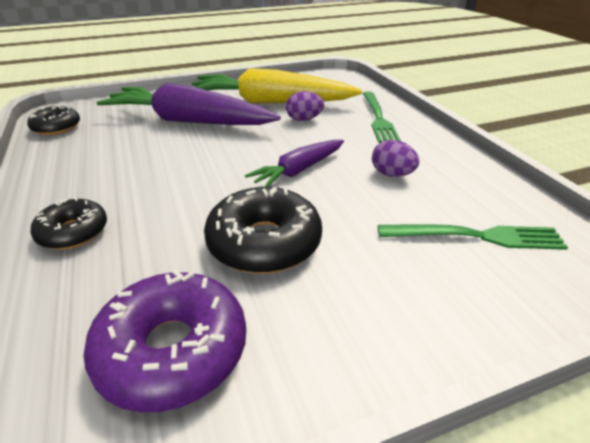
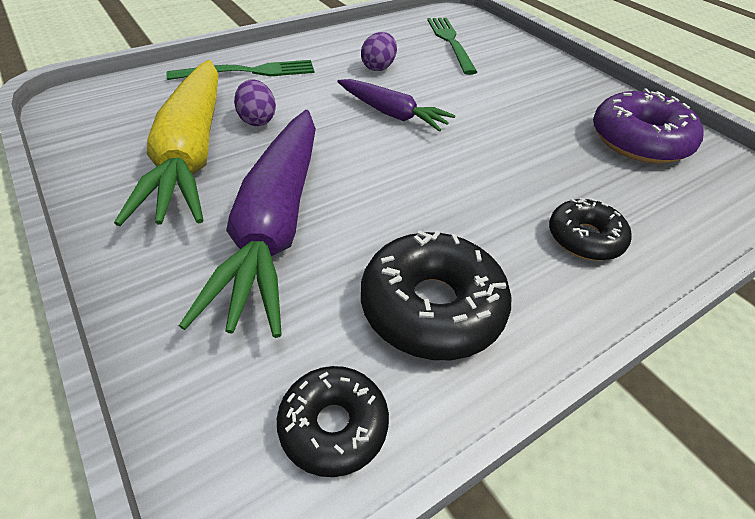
camera: 105 degrees left, 10 degrees up
(264, 243) = (515, 120): black donut -> black donut (432, 307)

